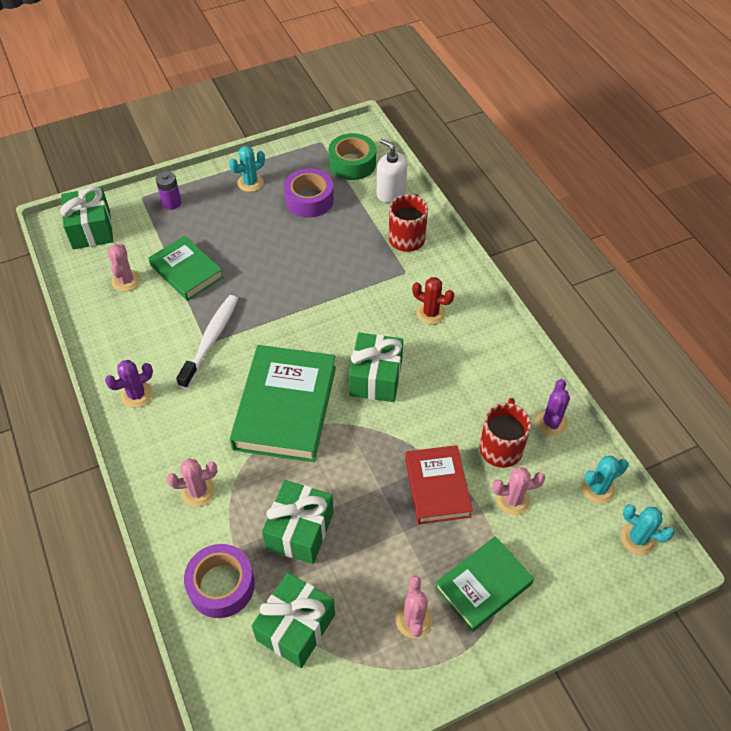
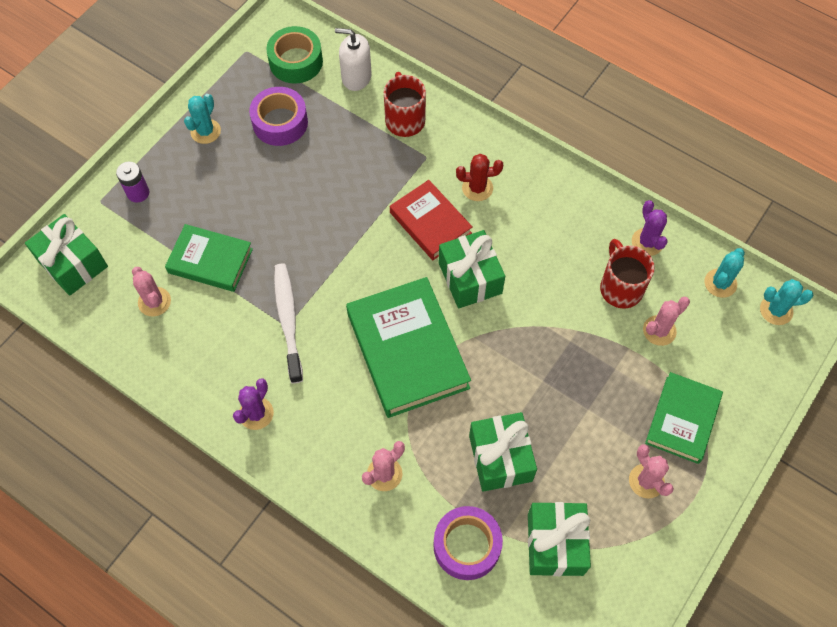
camera: 30 degrees left, 10 degrees up
(437, 487) = (590, 353): red book -> red book (430, 223)

